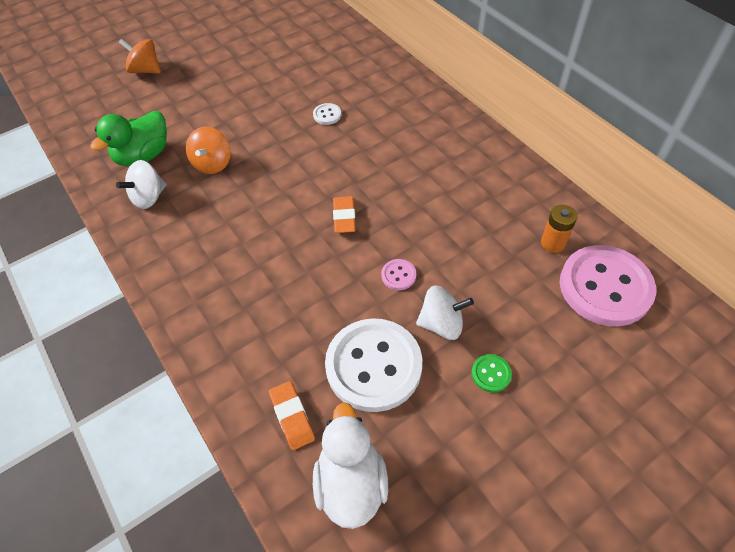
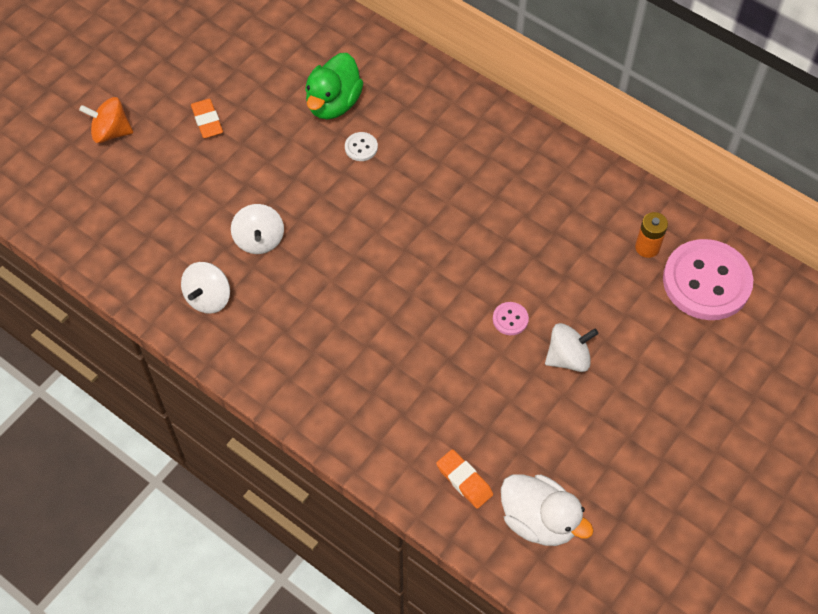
camera: 20 degrees left, 5 degrees up
(144, 156) = (174, 249): green duck -> green duck (333, 103)
(213, 164) = (259, 240): orange spinning top -> white spinning top
(344, 217) = (431, 269): orange eraser -> orange eraser (207, 121)
(351, 483) = (539, 520): white duck -> white duck turned 150 degrees clockwise
(373, 366) = (520, 414): white button -> none
(491, 374) = (627, 393): green button -> none

